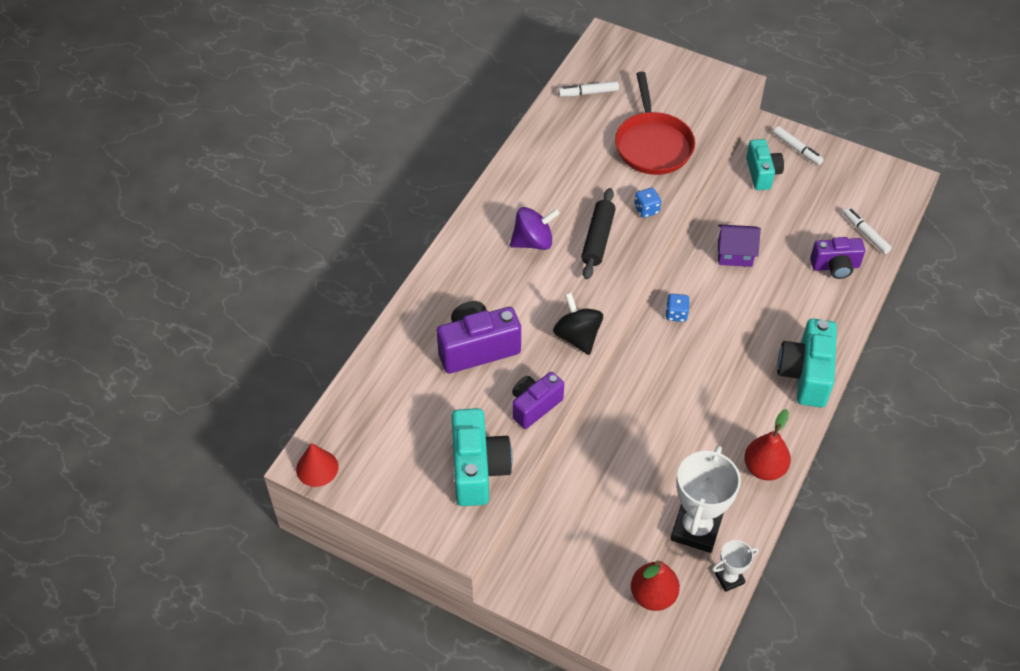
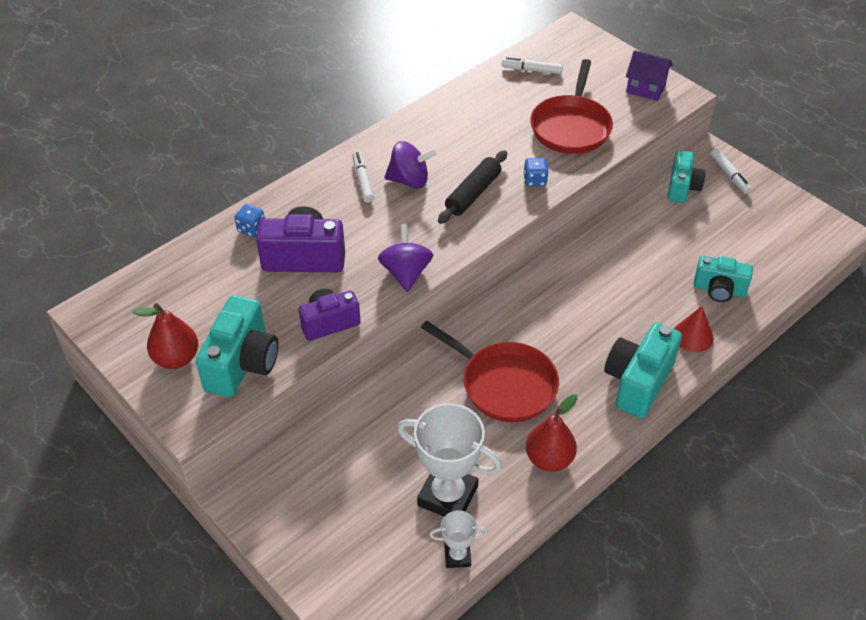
camera: 20 degrees right, 5 degrees down
(317, 468) = (96, 318): red cone -> red cone (693, 336)
(577, 336) = (406, 273): black spinning top -> purple spinning top
(653, 595) = (369, 547): red pear -> red pear (176, 358)
(676, 314) = (531, 289): blue dice -> blue dice (251, 229)
(695, 412) = (504, 384): none -> red pan
(696, 529) = (447, 496): white trophy -> white trophy turned 75 degrees clockwise
(735, 254) = (618, 252): purple house -> purple house (645, 88)
(835, 266) = (719, 290): purple camera -> turquoise camera
(865, 234) = (766, 268): white marker -> white marker (363, 181)

